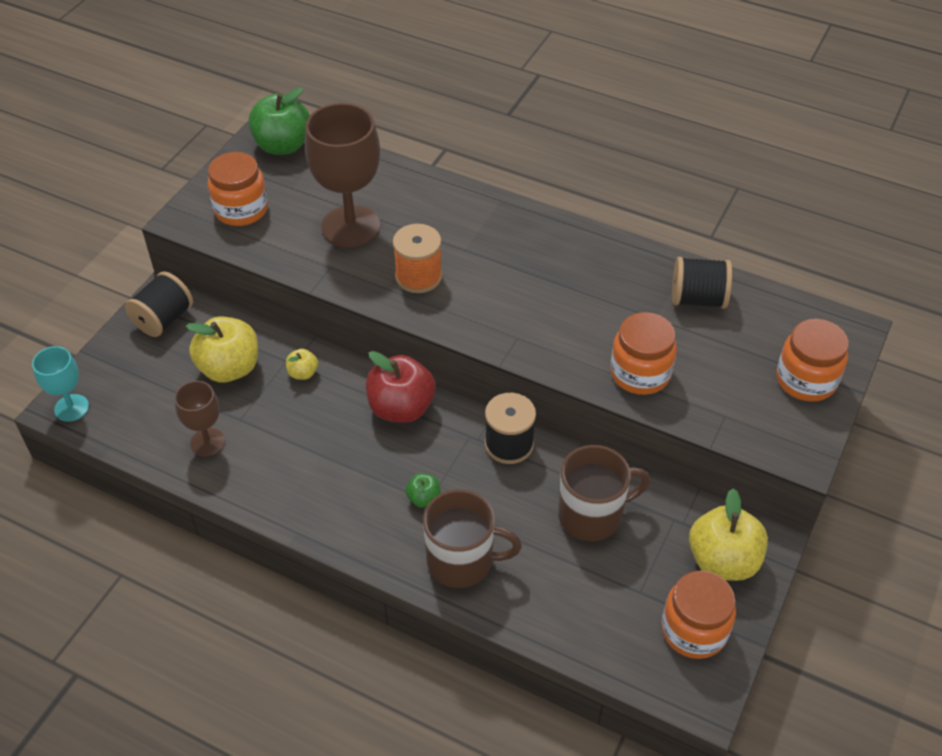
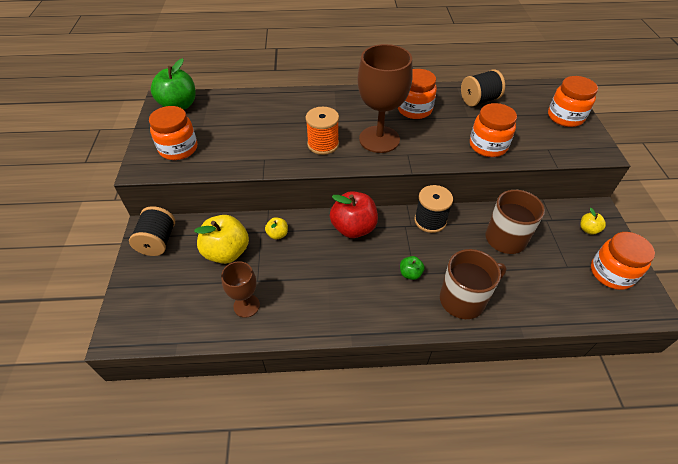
camera: 30 degrees left, 0 degrees up
(71, 408) = (127, 329): turquoise goblet -> none
(350, 227) = (258, 133): brown goblet -> brown goblet (379, 139)
(587, 275) = (414, 109): none -> orange jar
(722, 561) = (588, 229): yellow apple -> yellow apple, size x0.48

